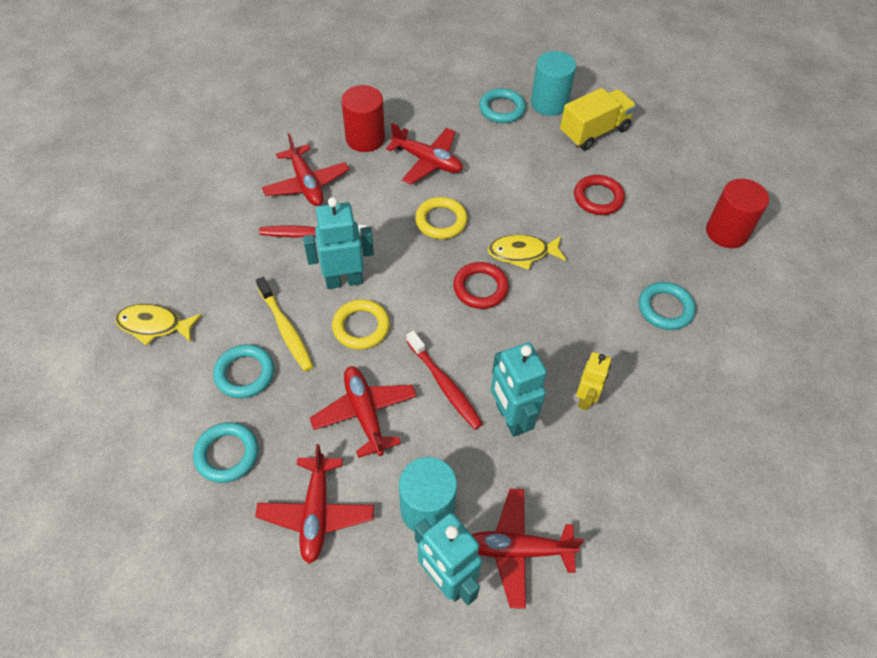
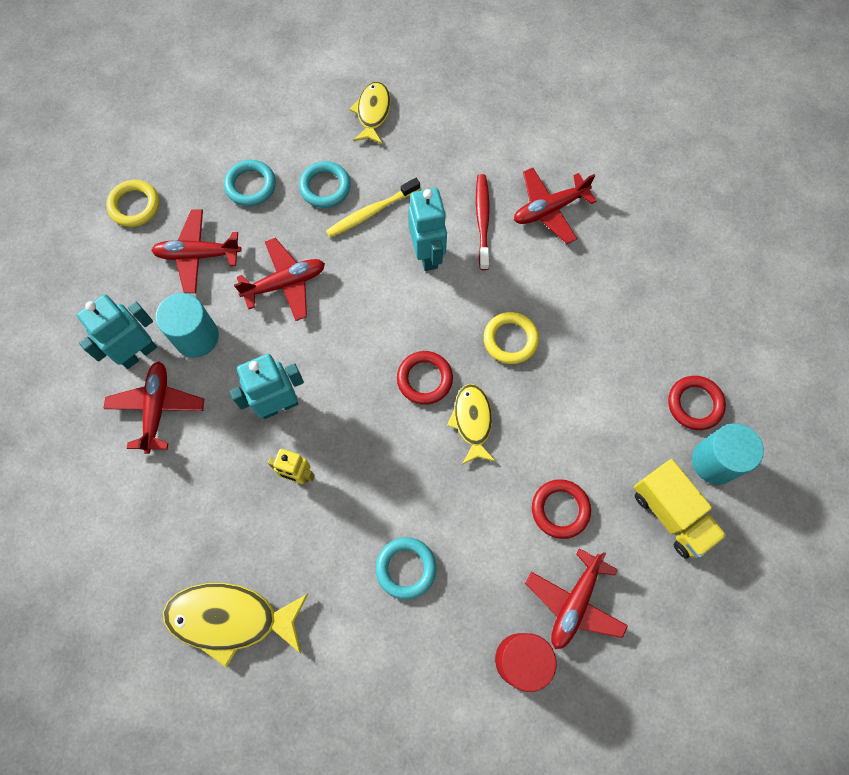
camera: 90 degrees right, 15 degrees up
(361, 327) = (375, 273): yellow ring -> yellow ring (134, 205)
(365, 138) = (623, 258): red cylinder -> none
(427, 161) = (596, 323): red plane -> red plane (574, 603)
(445, 385) = (313, 348): red toothbrush -> none
(502, 109) = (694, 404): turquoise ring -> red ring
(739, 458) = (231, 618): none -> yellow fish

